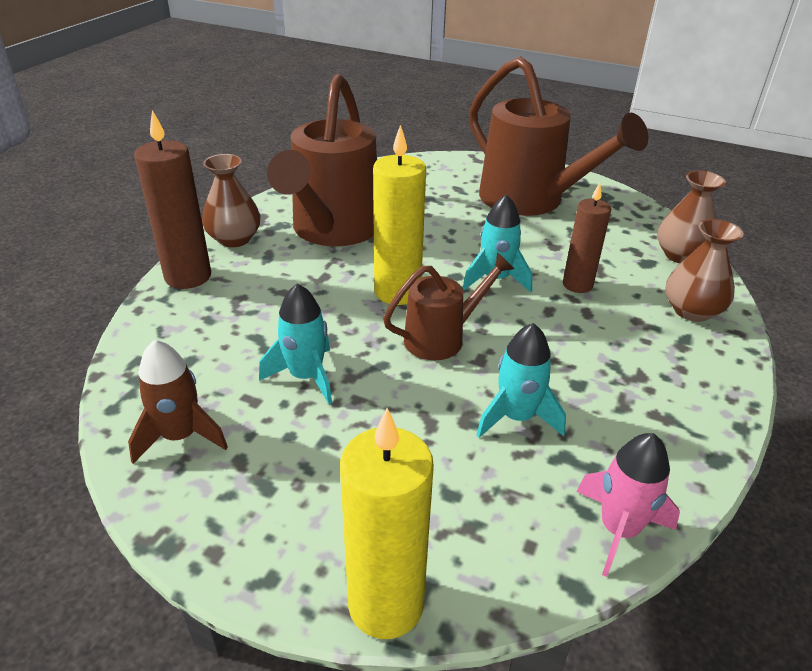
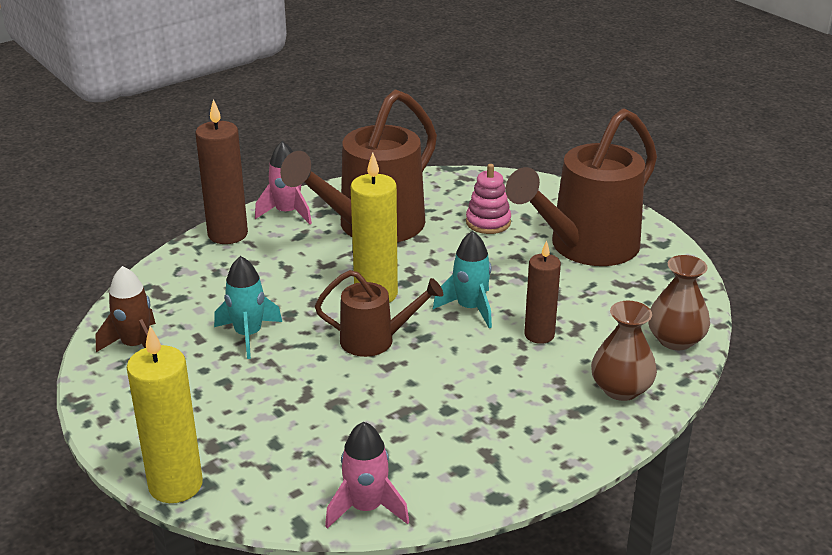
camera: 30 degrees right, 5 degrees down
(234, 239) = (287, 212): brown vase -> pink rocket
(432, 200) = (488, 222): none -> pink stacking toy
(516, 417) = (372, 414): turquoise rocket -> none
(531, 201) = (584, 248): brown watering can -> brown watering can turned 60 degrees clockwise

